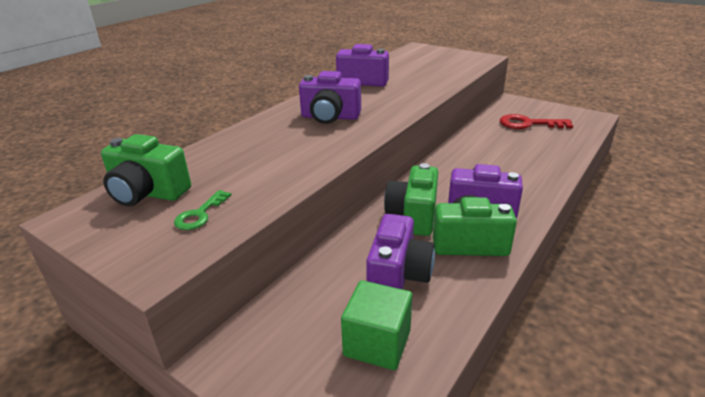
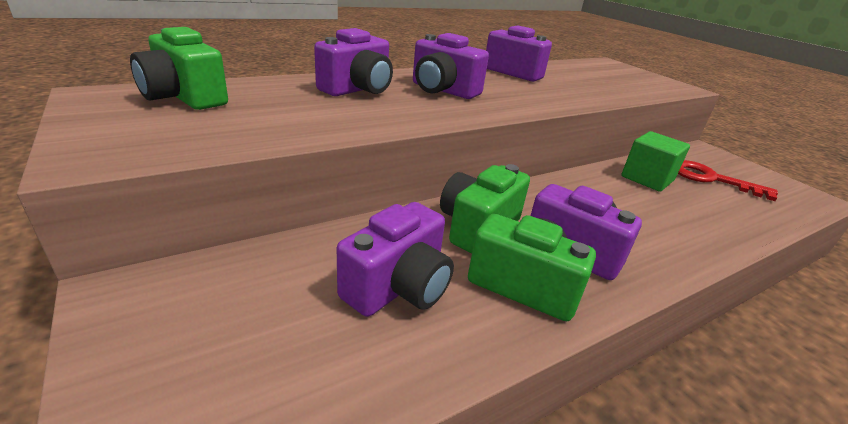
camera: 20 degrees right, 0 degrees up
(200, 214) = (201, 128): green key -> none
(269, 138) = (358, 89): none -> purple camera
(377, 343) = (295, 358): green cube -> green cube (647, 178)

